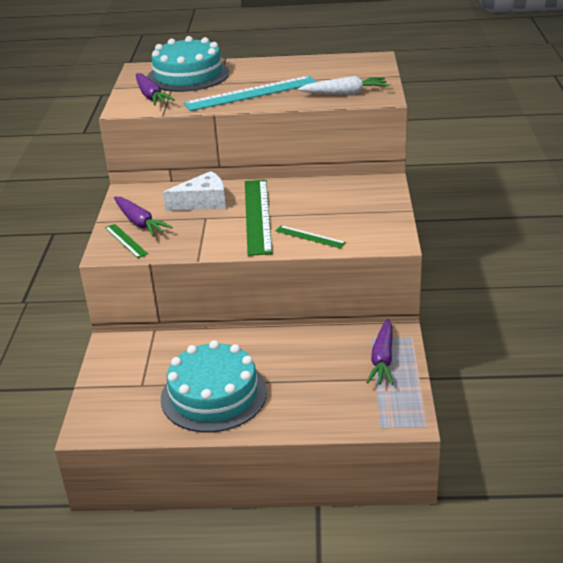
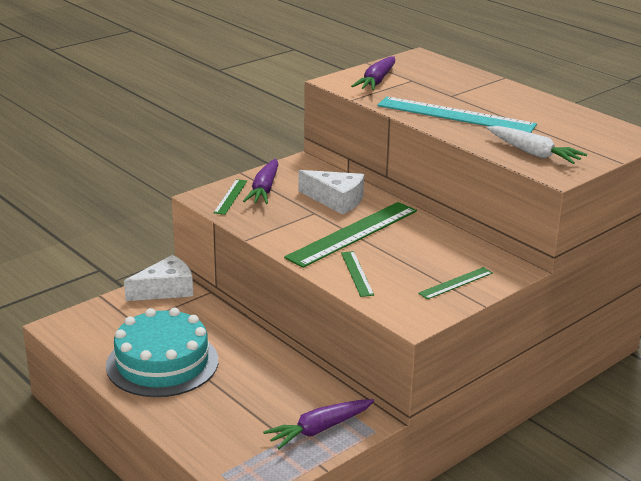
camera: 45 degrees right, 5 degrees down
(120, 349) = (166, 290): none -> white cheese
(188, 75) = (441, 78): turquoise cake -> none
(373, 207) = (456, 283): none -> green ruler

